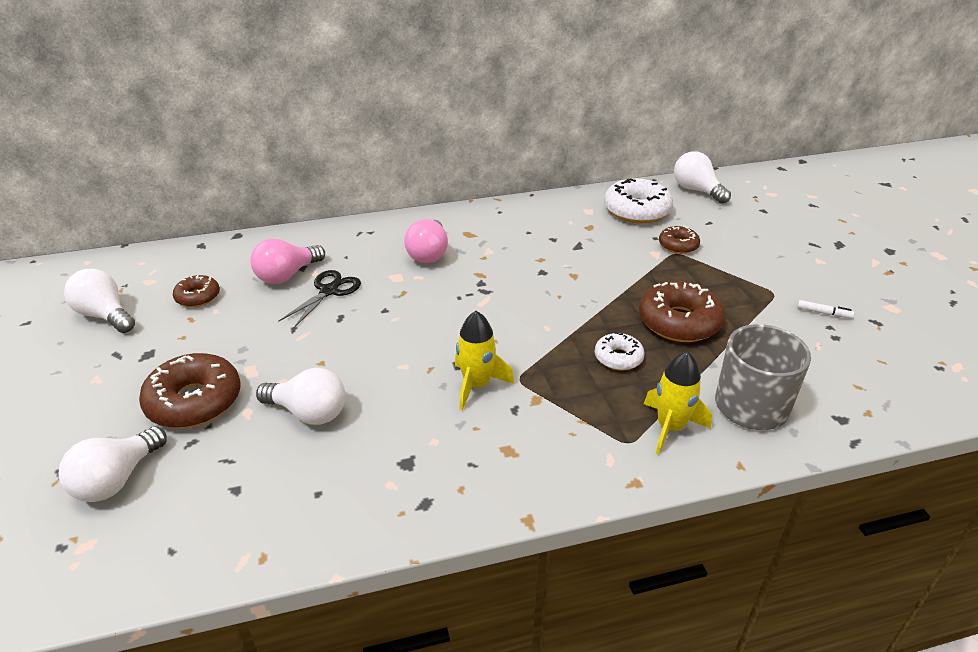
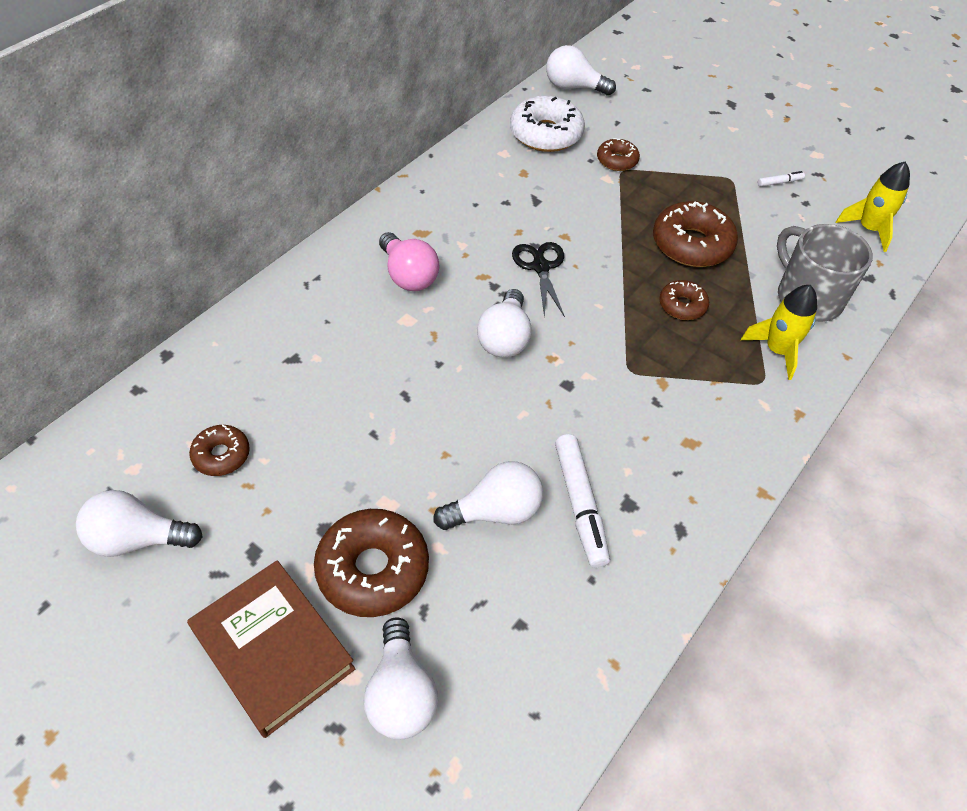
camera: 40 degrees left, 15 degrees up
(89, 410) = (273, 649): none -> brown book
(287, 275) = (290, 376): pink light bulb -> none
(329, 291) = (358, 371): black scissors -> black scissors (540, 267)
(371, 442) = (580, 505): none -> white marker
(448, 316) = (504, 338): none -> white light bulb
(477, 385) = (604, 396): yellow rocket -> yellow rocket (868, 229)
(618, 358) = (682, 305): white donut -> brown donut

